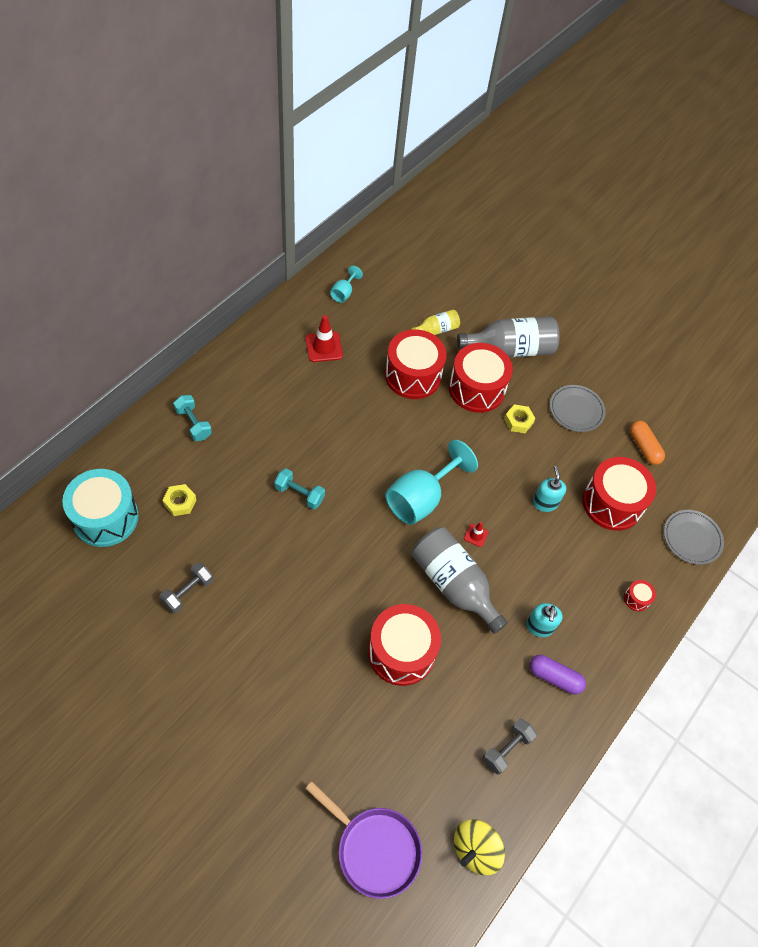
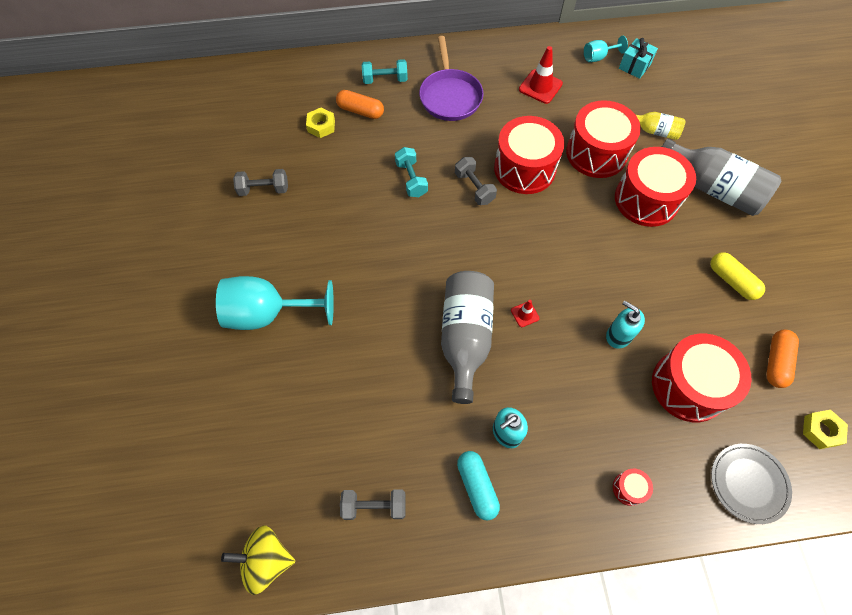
camera: 50 degrees right, 5 degrees up
(105, 517) = (264, 102): turquoise drum -> none
(193, 424) = (385, 80): turquoise dumbbell -> turquoise dumbbell turned 75 degrees clockwise
(200, 465) = (360, 111): none -> orange capsule
(353, 466) = (474, 188): none -> grey dumbbell
(374, 849) = (196, 482): purple pan -> purple pan (450, 96)
(376, 284) = (634, 66): none -> turquoise gift
(401, 652) = (368, 354): red drum -> red drum (524, 168)
(421, 498) = (506, 251): turquoise goblet -> turquoise goblet (268, 313)
(518, 421) = (661, 251): yellow nut -> yellow nut (821, 430)
(545, 503) = (618, 336): turquoise soap dispenser -> turquoise soap dispenser turned 90 degrees counterclockwise
(554, 677) = (477, 486): purple capsule -> turquoise capsule
(576, 410) = (732, 281): grey plate -> yellow capsule

